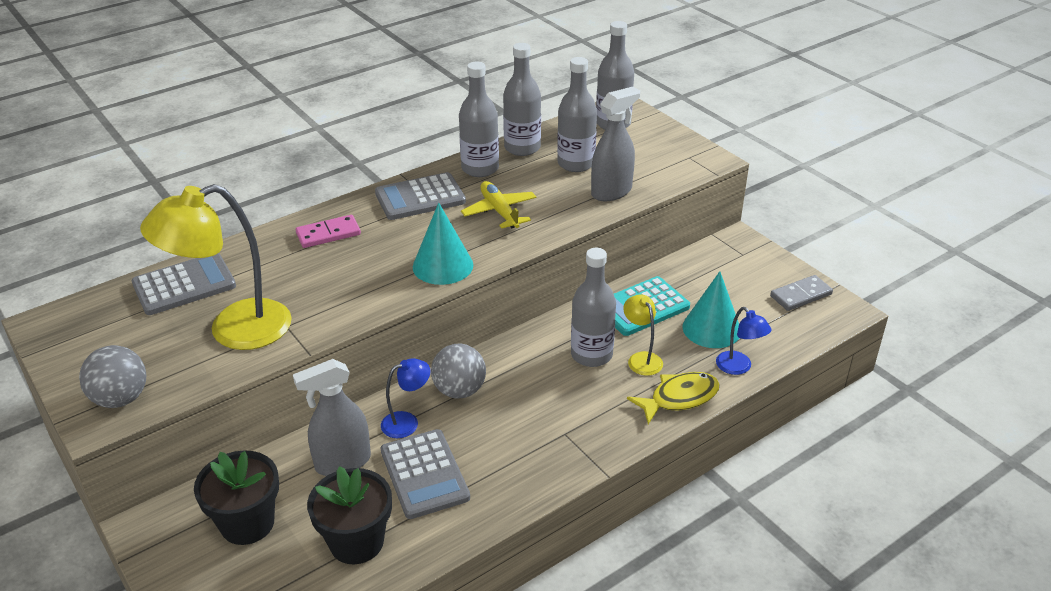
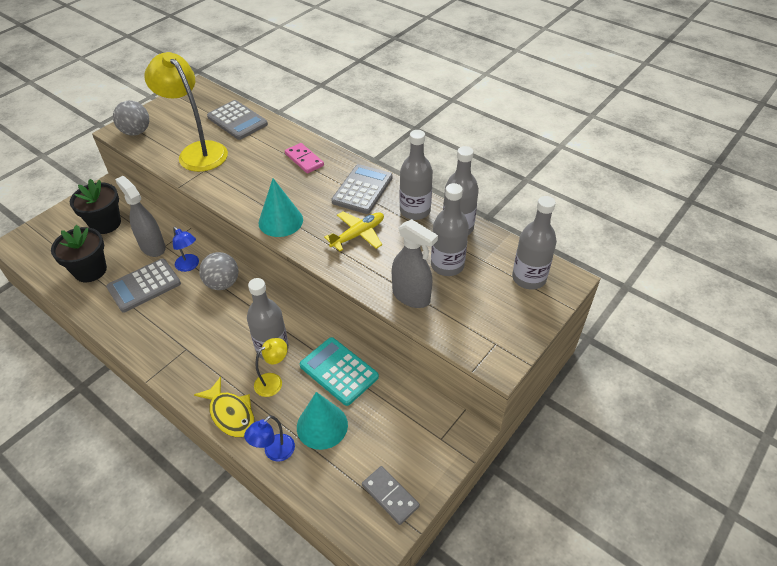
camera: 75 degrees right, 10 degrees up
(420, 197) = (362, 189): grey calculator -> grey calculator turned 60 degrees clockwise

